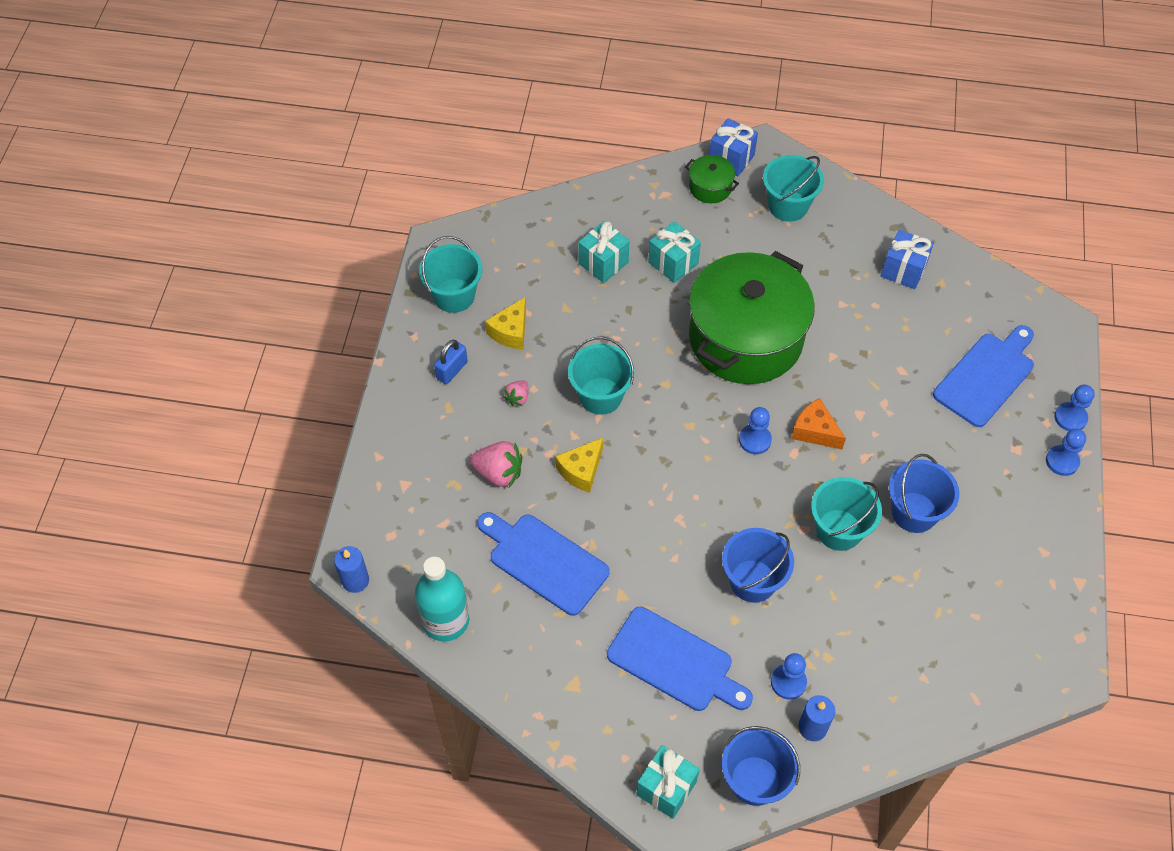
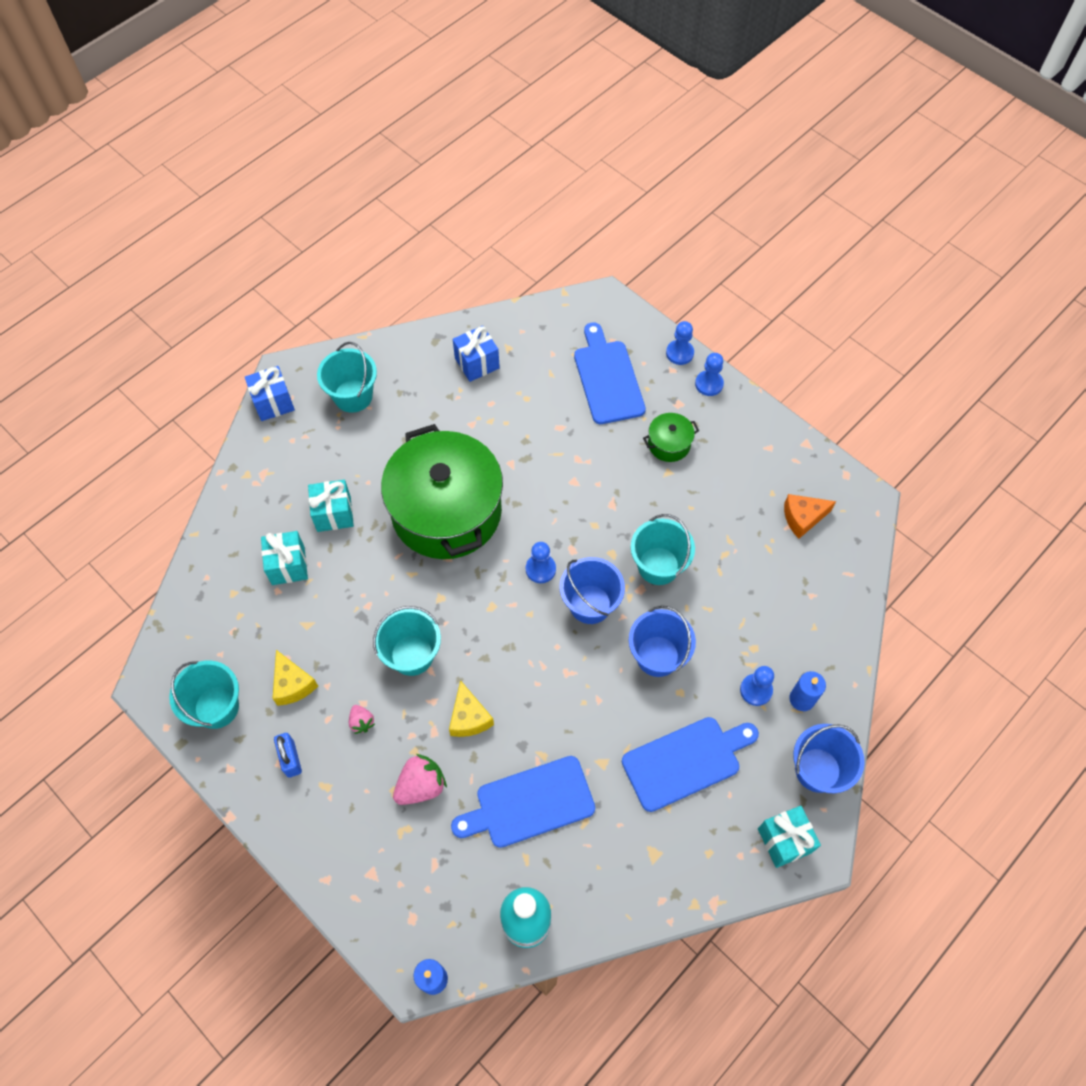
camera: 55 degrees left, 5 degrees up
(710, 187) = (287, 437): green pot -> green pot (669, 444)
(815, 431) = (565, 522): orange cheese -> orange cheese (802, 518)
(914, 512) = (680, 505): blue bucket -> blue bucket (590, 604)

